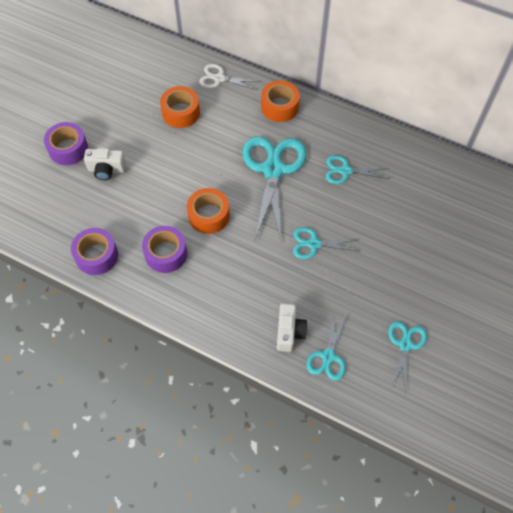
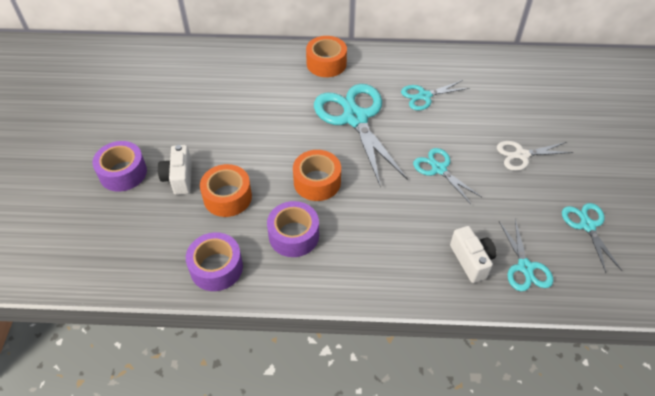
camera: 25 degrees left, 10 degrees down
(106, 170) = (179, 178): white camera -> white camera turned 105 degrees clockwise
(181, 112) = (229, 99): orange tape -> orange tape (227, 197)
(219, 78) = (251, 58): white scissors -> white scissors (521, 155)
(314, 244) = (439, 169): turquoise scissors -> turquoise scissors turned 75 degrees clockwise

